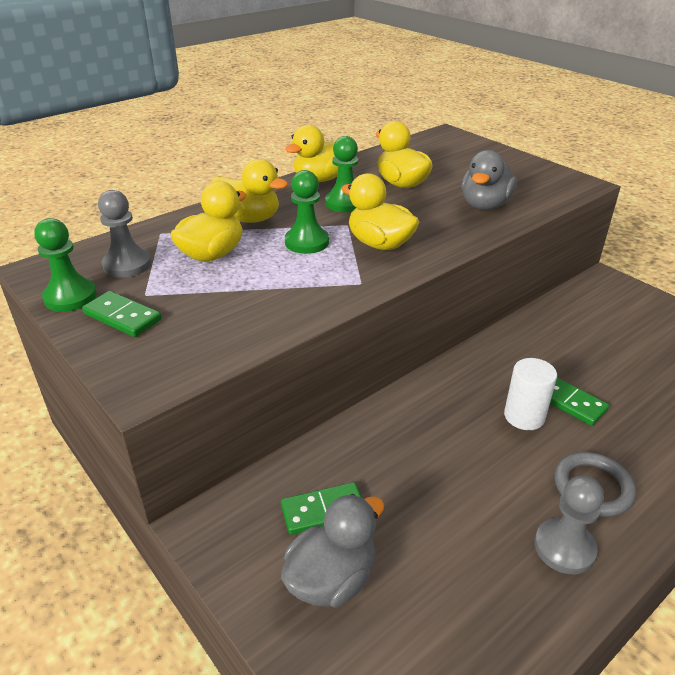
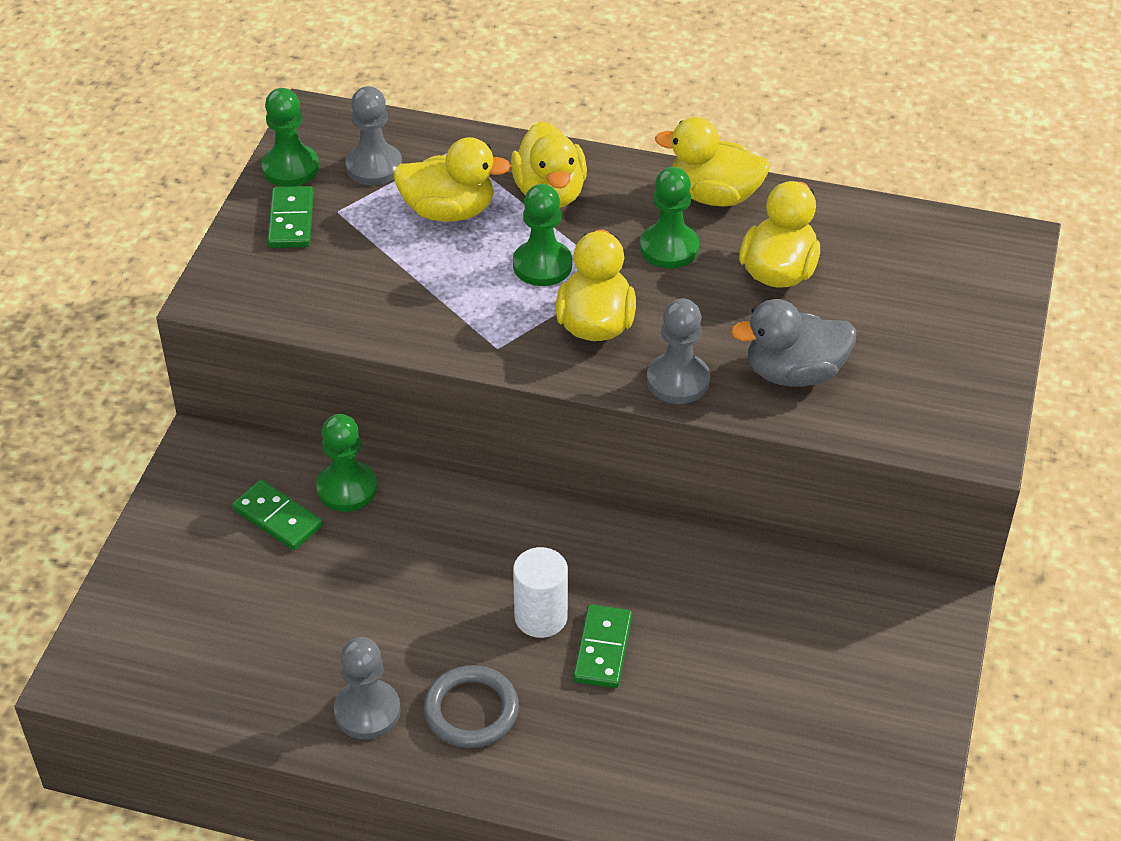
camera: 55 degrees right, 10 degrees up
(330, 457) = (347, 488): none -> green pawn
(331, 579) = (209, 561): grey duck -> none
(457, 237) = (678, 381): none -> grey pawn

